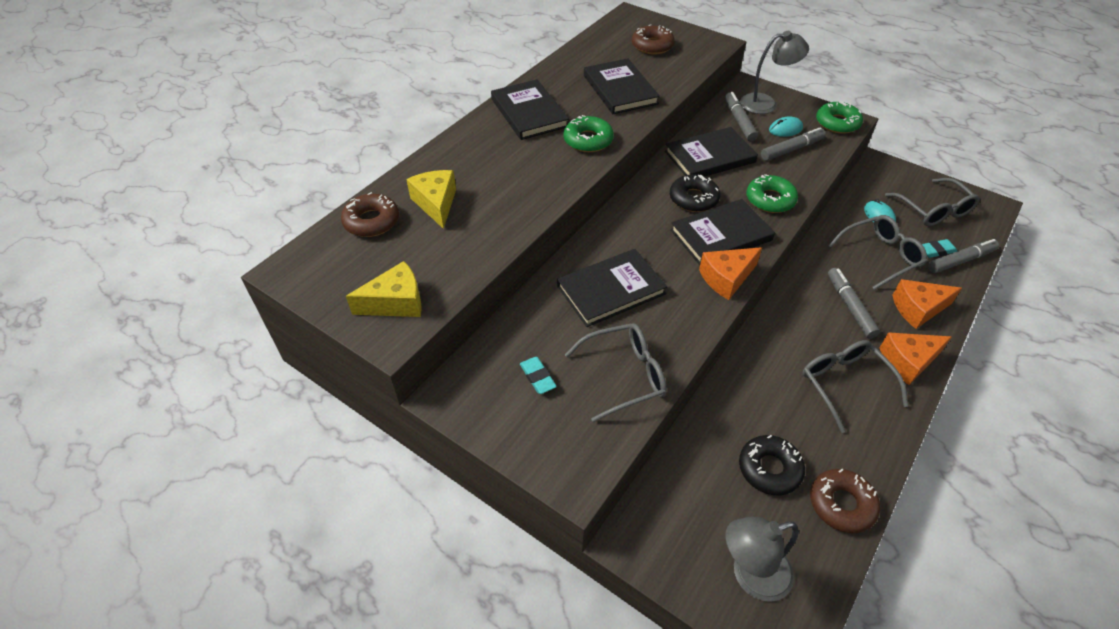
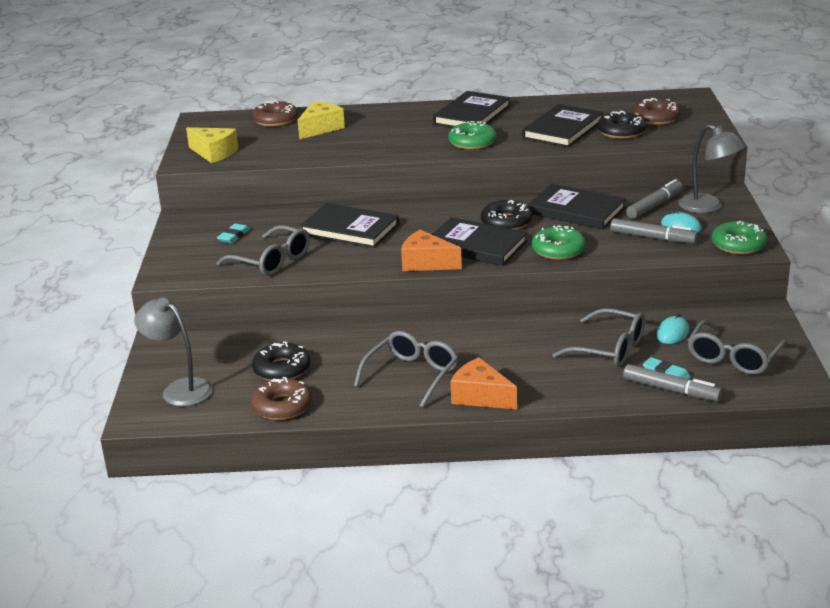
camera: 55 degrees right, 20 degrees down
(658, 70) = (621, 132): none -> black donut
(850, 306) = (513, 353): grey marker -> none
(918, 309) = (560, 385): orange cheese -> none

